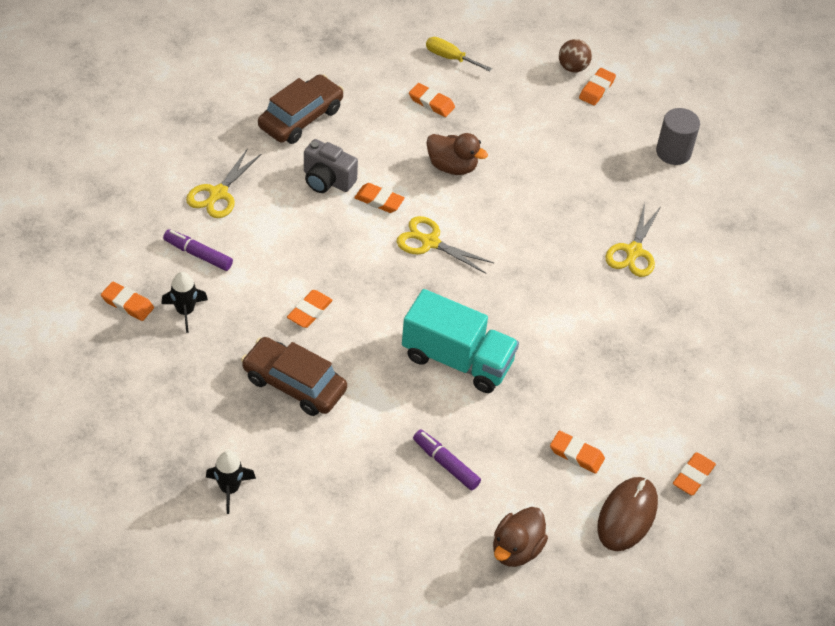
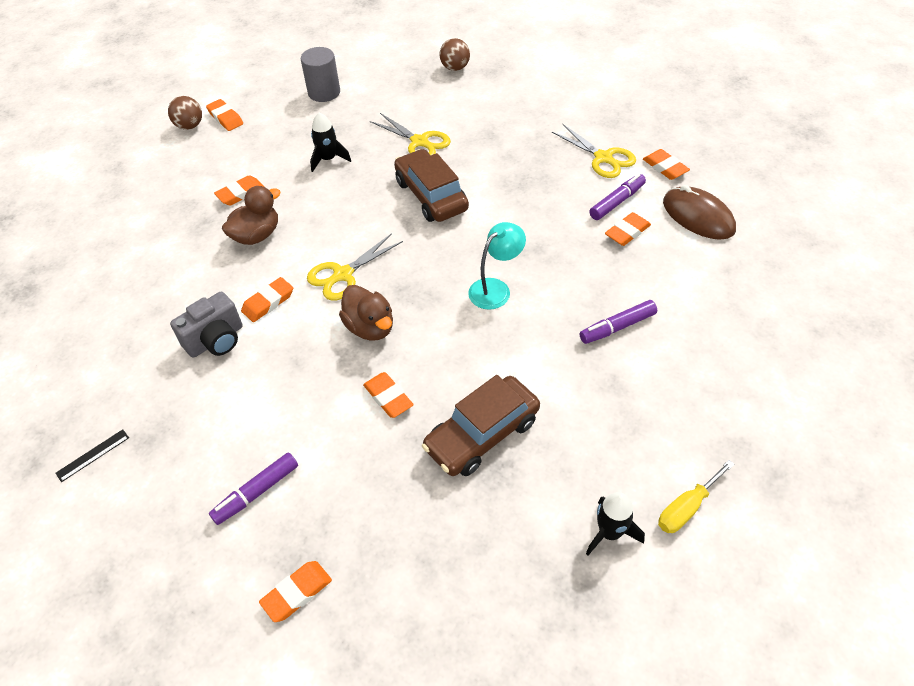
camera: 65 degrees left, 0 degrees up
(185, 311) = (337, 526): black rocket -> black rocket (328, 159)
(199, 148) = (93, 455): none -> black ruler
(218, 194) = (175, 450): yellow scissors -> yellow scissors (603, 158)
(301, 118) = (113, 344): brown car -> brown car (431, 195)
(431, 103) = (165, 231): orange eraser -> orange eraser (240, 193)
(450, 58) = (117, 203): yellow screwdriver -> yellow screwdriver (686, 508)
(457, 359) = (495, 288): turquoise truck -> turquoise lamp
(516, 549) = (723, 298): brown duck -> brown duck (370, 327)
(618, 439) = (617, 202): none -> purple marker
(773, 251) = (455, 68): none -> brown ball

